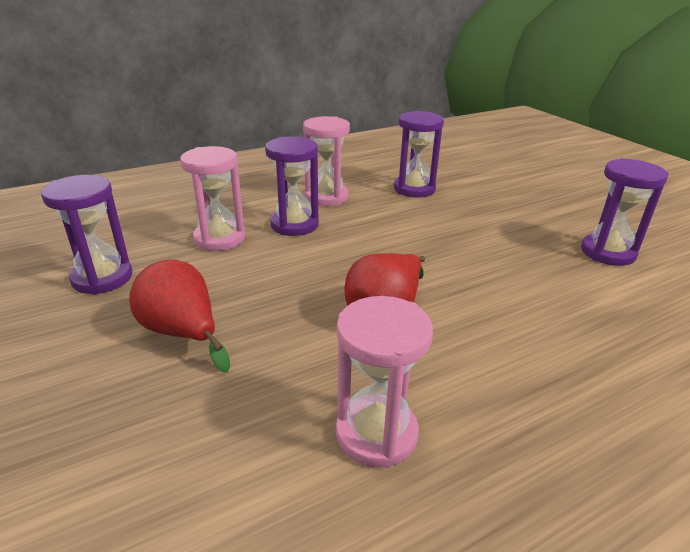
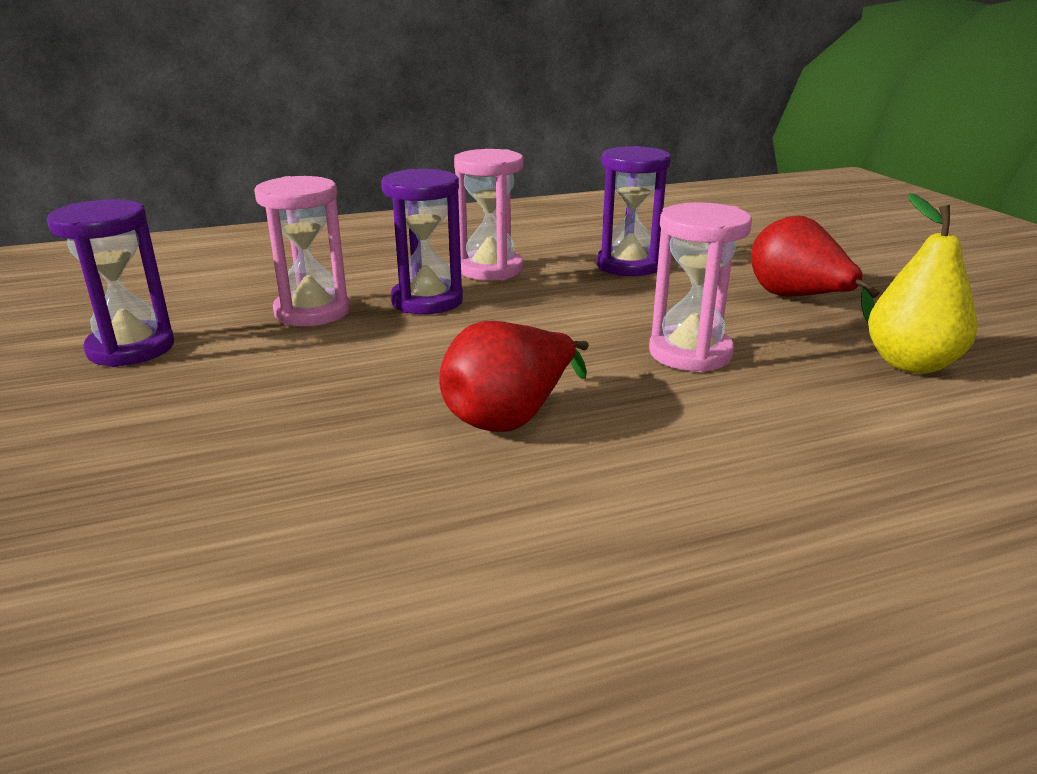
camera: 10 degrees right, 5 degrees down
(182, 333) = (206, 421): red pear -> red pear (797, 299)
(376, 433) = (424, 571): pink hourglass -> pink hourglass (690, 353)
(607, 252) = (911, 364): purple hourglass -> yellow pear

